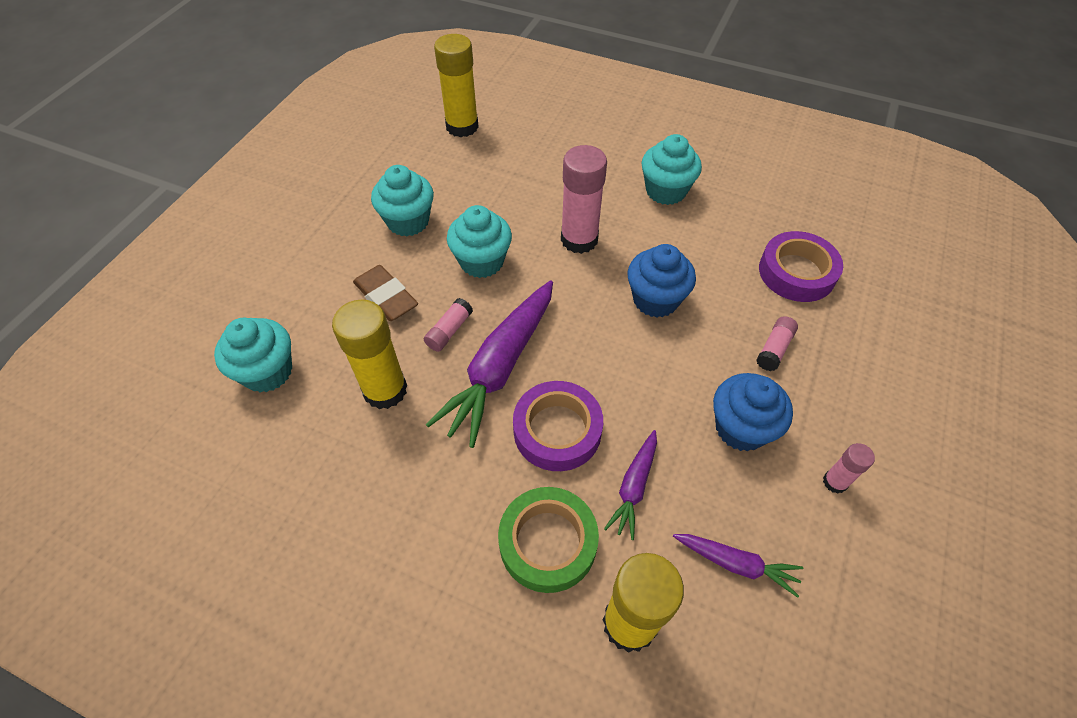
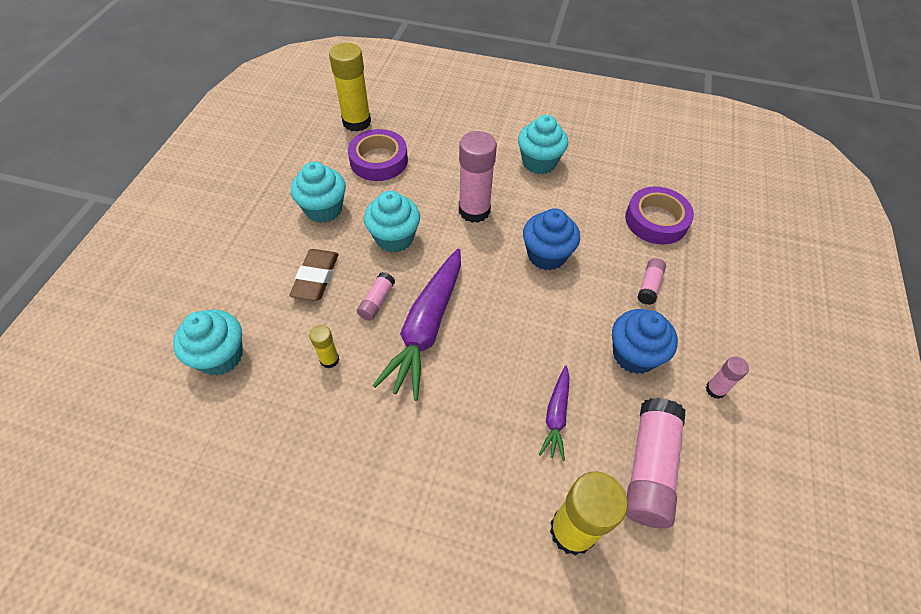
camera: 10 degrees left, 0 degrees up
(385, 390) = (329, 359): yellow glue stick -> yellow glue stick, size x0.50
(386, 297) = (316, 278): brown eraser -> brown eraser turned 60 degrees clockwise
(548, 542) = (493, 473): green tape -> none
(557, 430) = (484, 376): purple tape -> purple tape (379, 160)
(736, 564) = (649, 468): purple carrot -> pink glue stick

